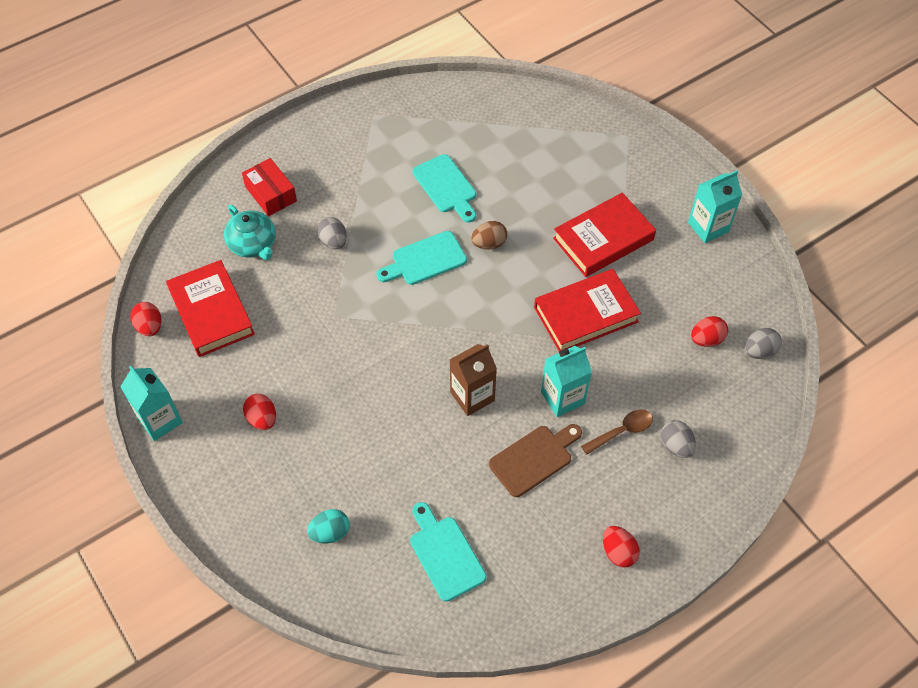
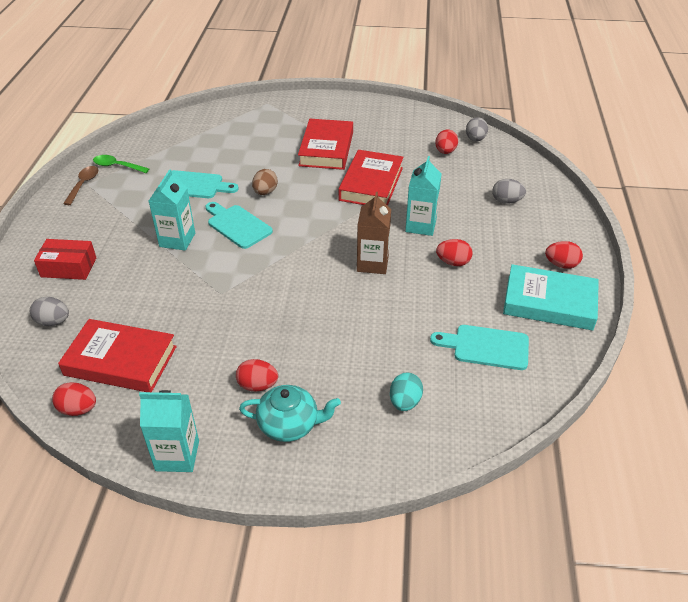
camera: 50 degrees left, 15 degrees down
(253, 244) = (97, 302): turquoise teapot -> turquoise teapot (289, 425)
(333, 241) = (158, 259): grey egg -> grey egg (53, 322)
(415, 112) = (117, 166): none -> green spoon
(425, 260) = (237, 225): turquoise cutting board -> turquoise cutting board turned 120 degrees clockwise
(534, 458) = (453, 262): brown cutting board -> red egg
(551, 572) = (549, 302): none -> turquoise book
(622, 431) = (473, 215): brown spoon -> brown spoon (83, 184)
(708, 227) = (370, 111): turquoise carton -> turquoise carton (177, 240)

